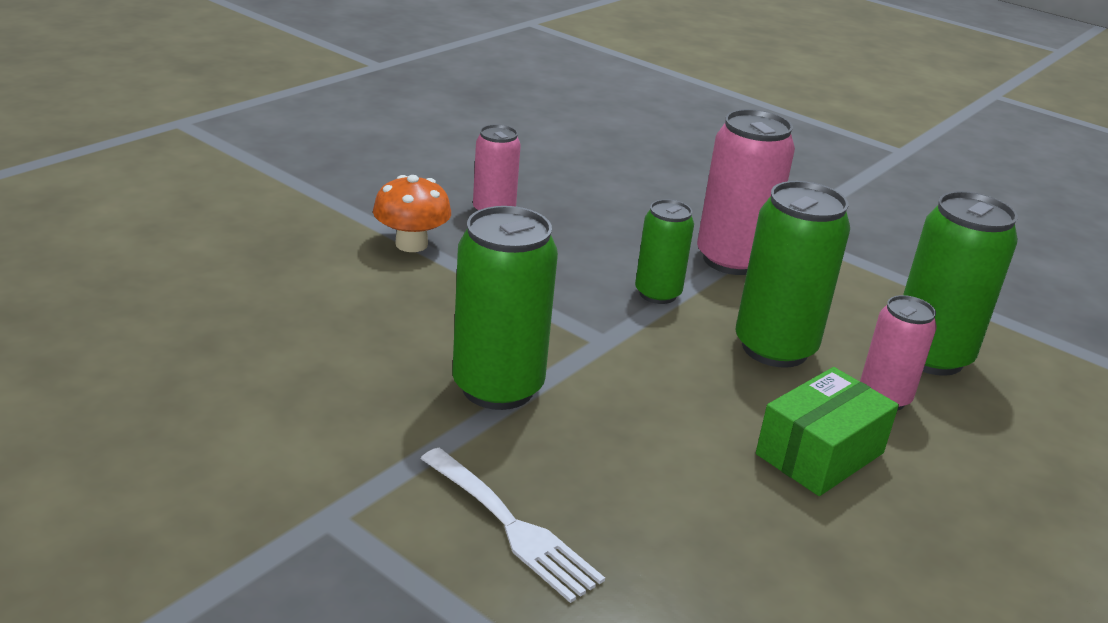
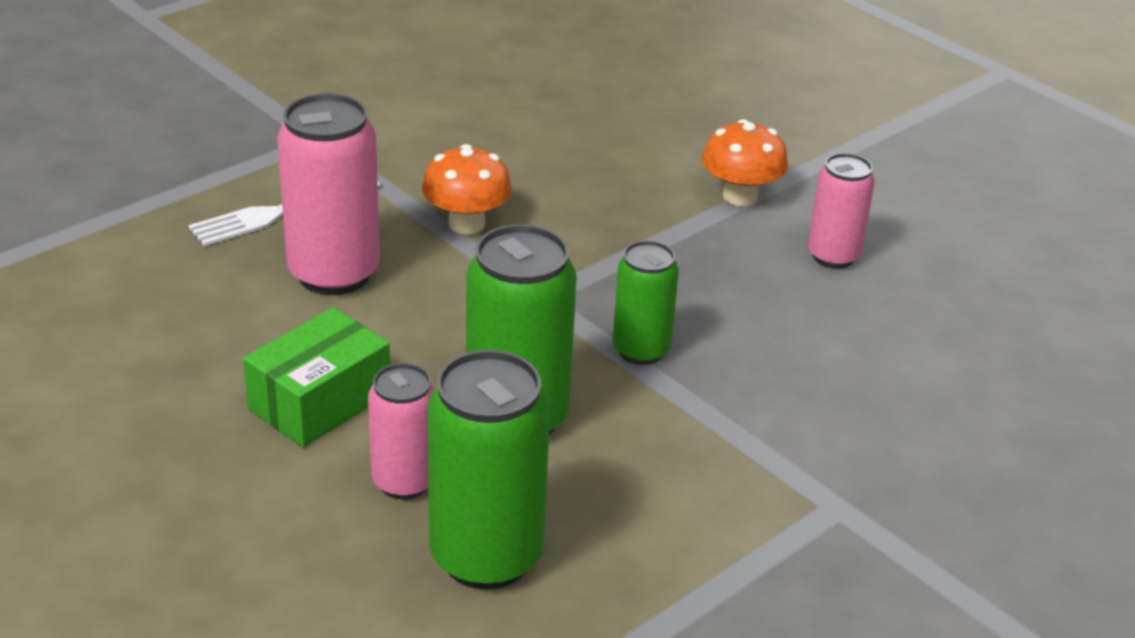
camera: 100 degrees right, 5 degrees up
(498, 387) = (466, 223): green can -> orange mushroom
(732, 260) = (733, 431): pink can -> pink can (334, 273)
(819, 453) = (320, 401): green box -> green box turned 75 degrees clockwise

